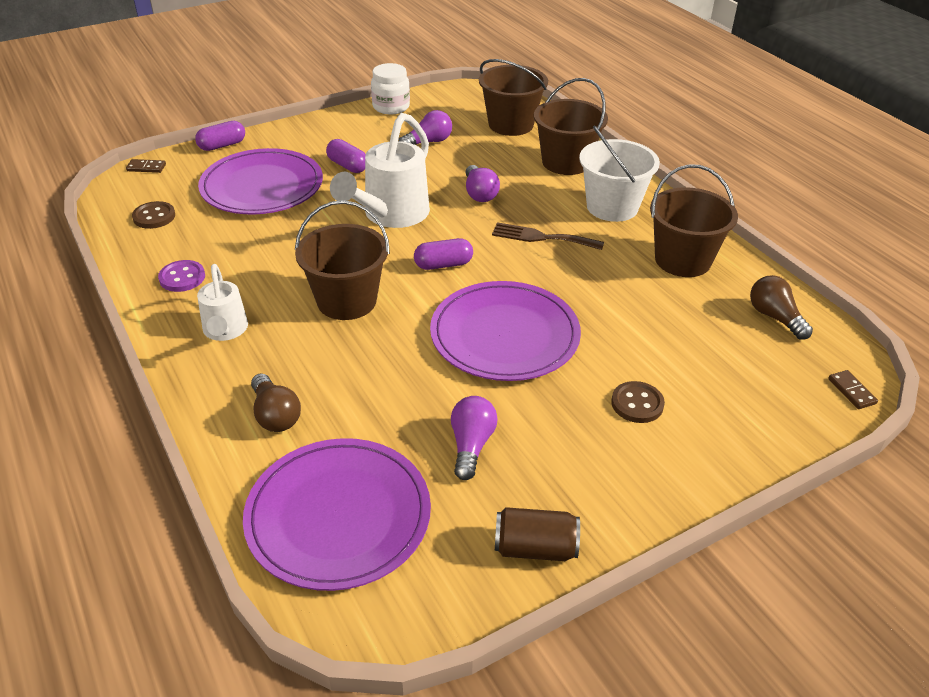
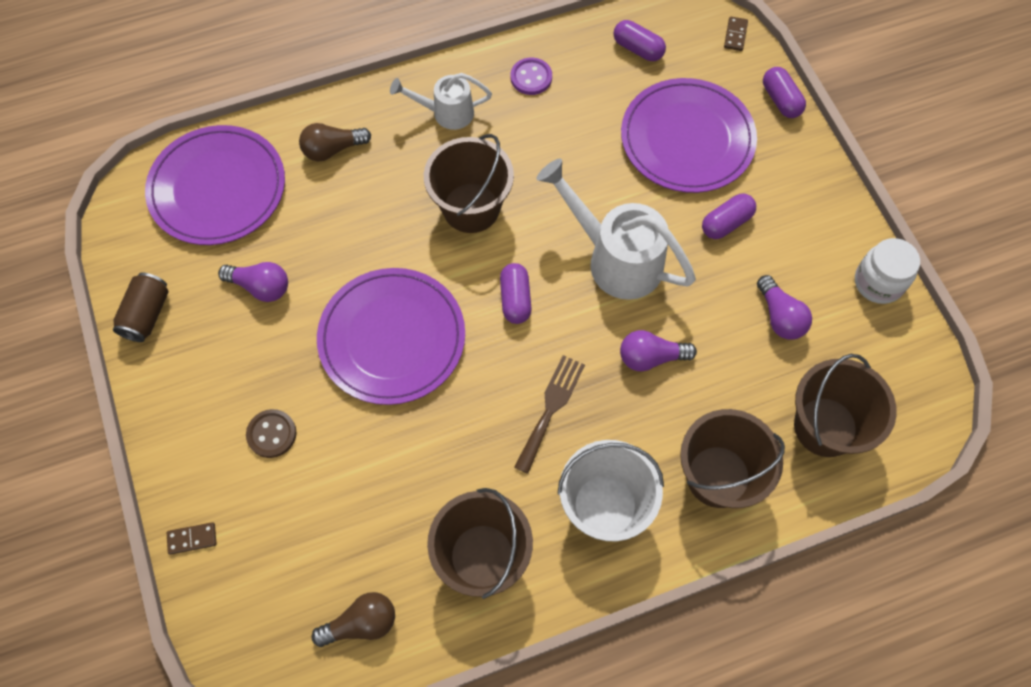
camera: 100 degrees right, 25 degrees up
(154, 217) = (638, 49): brown button -> purple capsule
(851, 391) = (233, 653): brown domino -> brown domino (192, 538)

